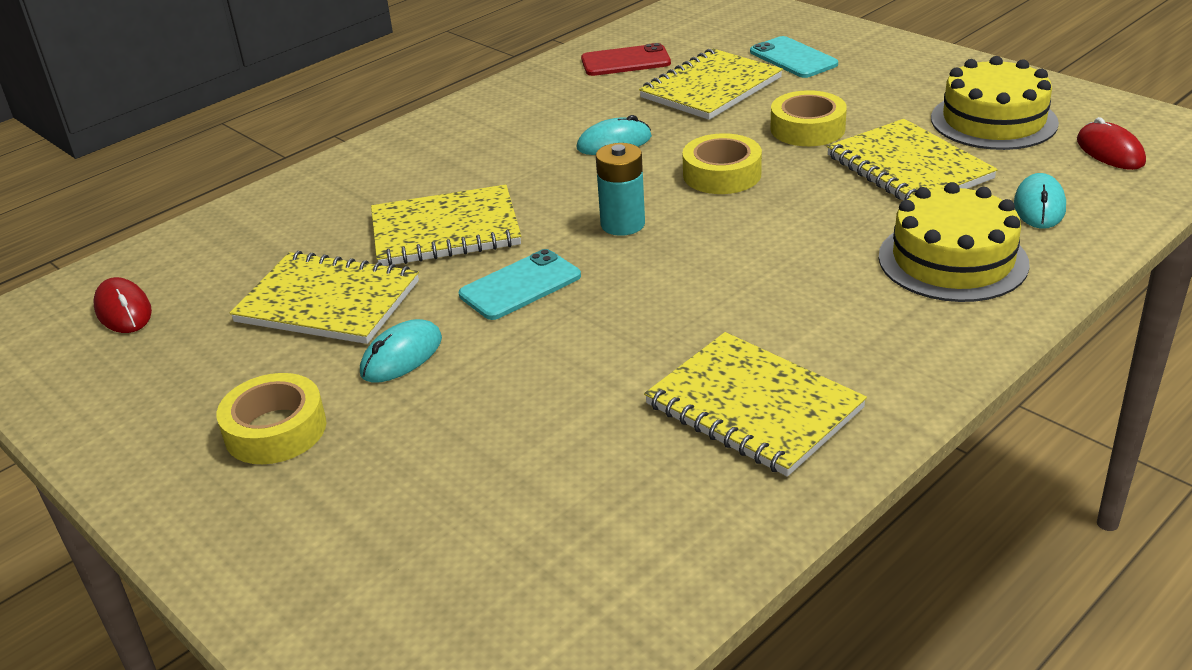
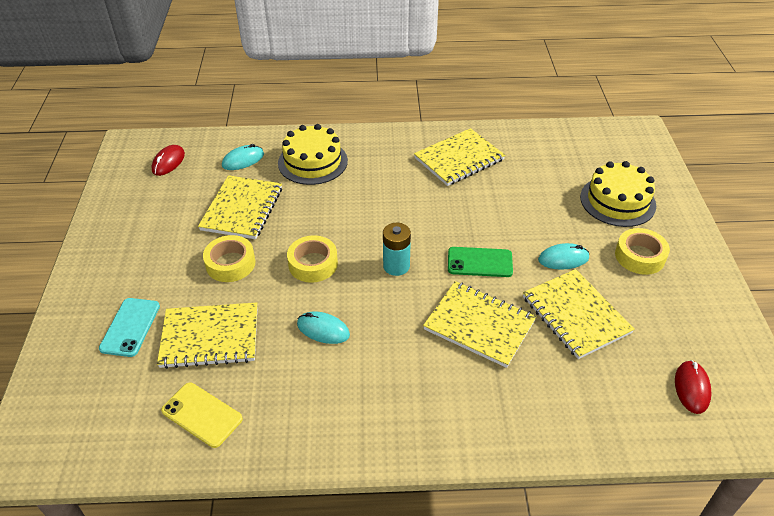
camera: 140 degrees left, 10 degrees up
(520, 285) = (479, 262): turquoise phone -> green phone
(625, 61) = (202, 415): red phone -> yellow phone
(753, 407) = (459, 159): yellow notebook -> yellow notebook turned 60 degrees clockwise
(993, 121) = (162, 207): yellow cake -> yellow cake (617, 201)

